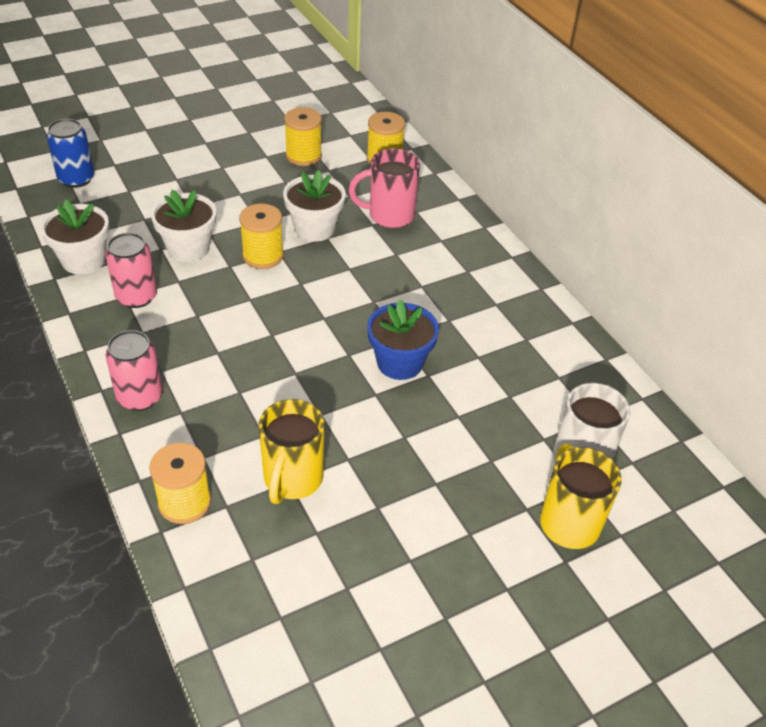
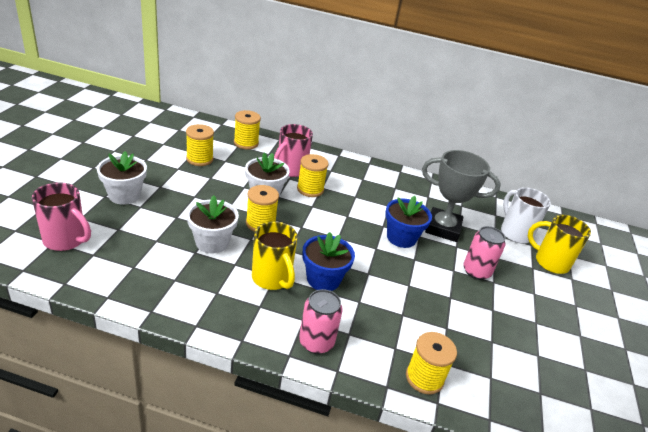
camera: 50 degrees left, 10 degrees down
(76, 179) = (66, 240): blue can -> pink mug
(83, 260) = (154, 288): white flower pot -> white flower pot (124, 195)
(136, 297) = (224, 288): pink can -> pink can (476, 271)
(238, 348) = (323, 279): none -> blue flower pot
(292, 479) = (446, 325): yellow mug -> yellow mug (272, 279)
(377, 249) = (310, 189): none -> yellow spool
(477, 386) = (442, 228): none -> grey trophy

